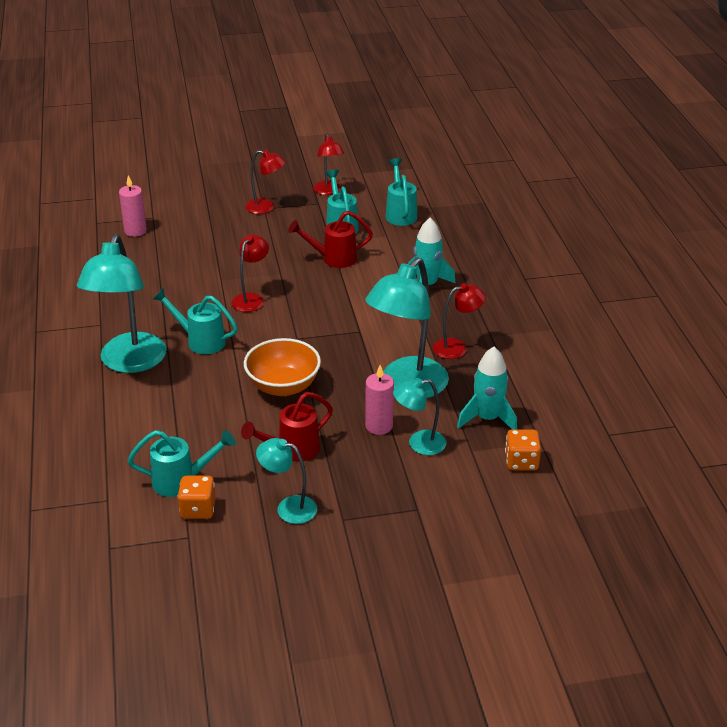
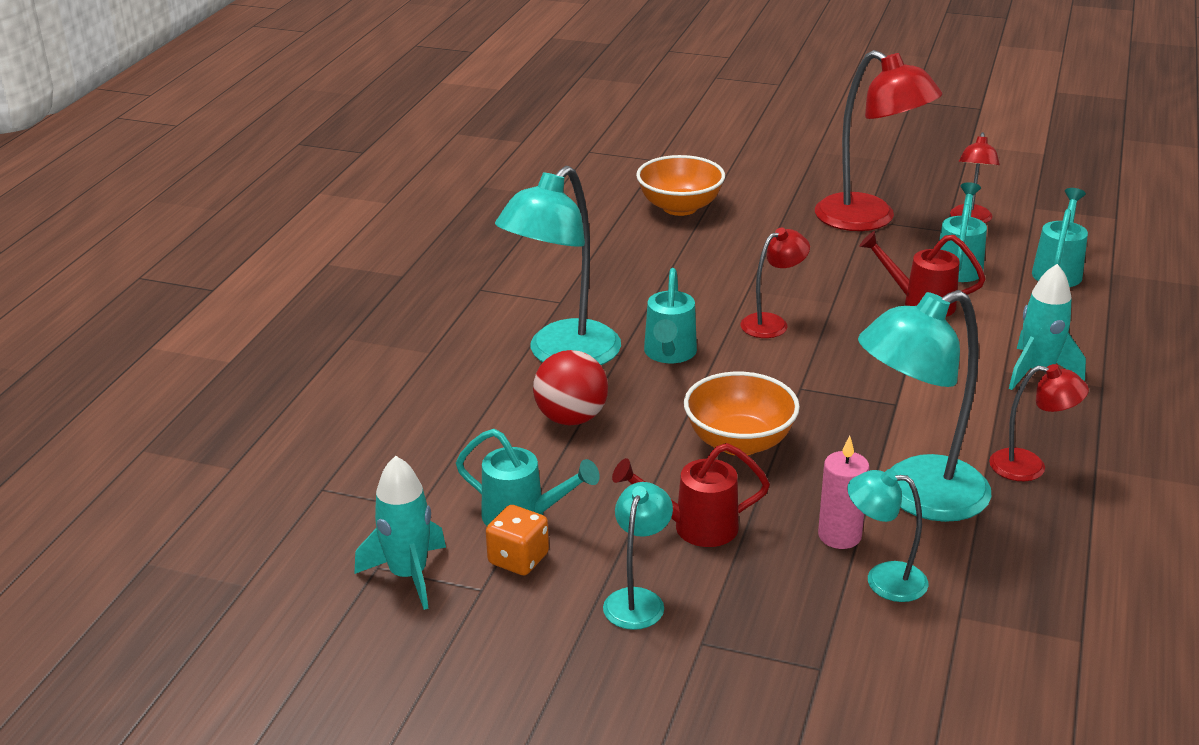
camera: 30 degrees right, 5 degrees down
(135, 231) = (680, 207): pink candle -> orange bowl
(166, 405) = (571, 418): none -> red ball
(200, 341) = (669, 355): turquoise watering can -> turquoise watering can turned 135 degrees counterclockwise
(266, 207) = (869, 219): red lamp -> red lamp, size x1.90
(288, 507) = (637, 600): turquoise lamp -> turquoise lamp turned 60 degrees clockwise
(487, 418) = (1014, 579): turquoise rocket -> turquoise rocket (408, 575)
(521, 462) = (1030, 659): orange dice -> none

